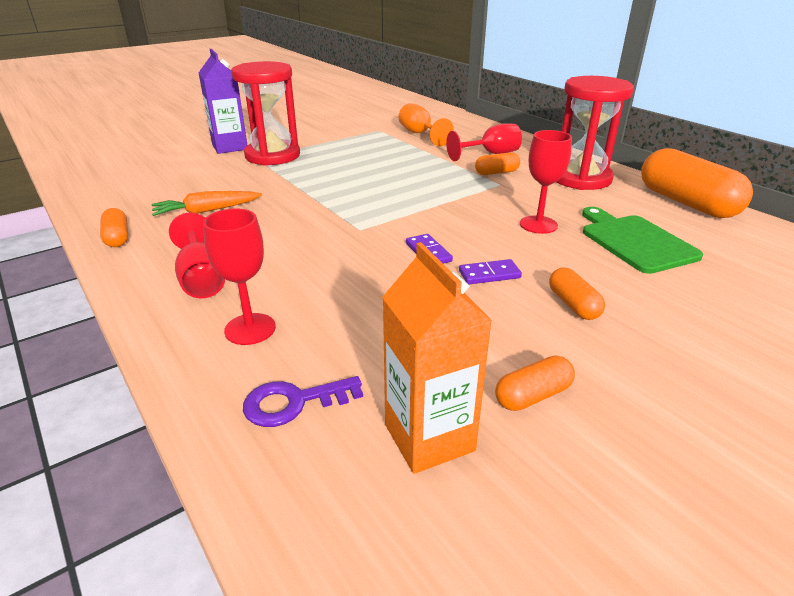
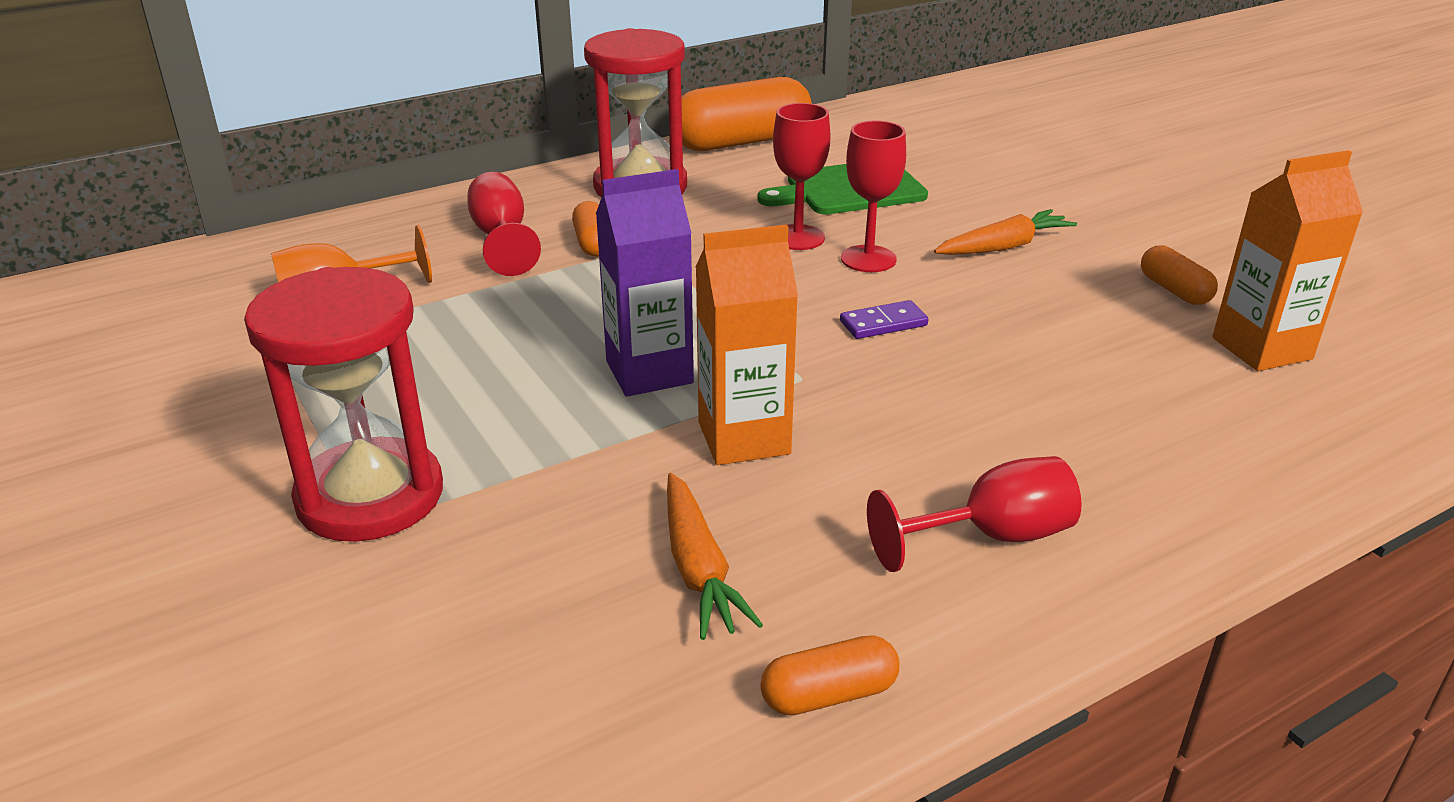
camera: 85 degrees left, 0 degrees up
(230, 147) = (249, 581): purple carton -> purple carton (649, 372)
(250, 329) = (1121, 472): red goblet -> red goblet (868, 259)
(294, 402) = (1252, 428): purple key -> none
(303, 216) = (744, 438): none -> orange carton
(489, 274) = (941, 286): purple domino -> none
(573, 304) = (1003, 247): orange capsule -> orange carrot

